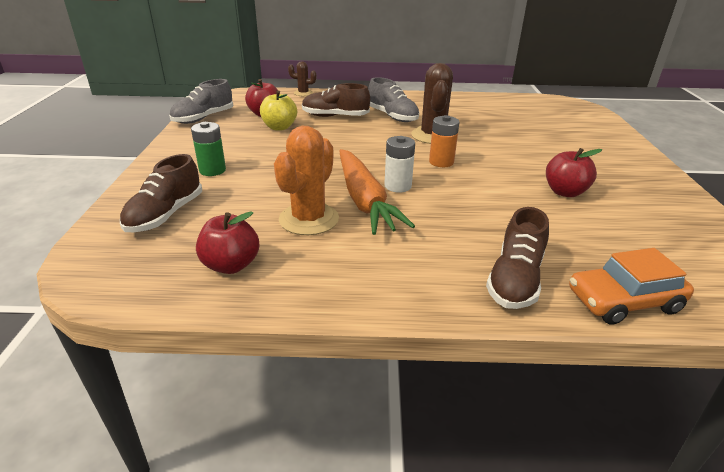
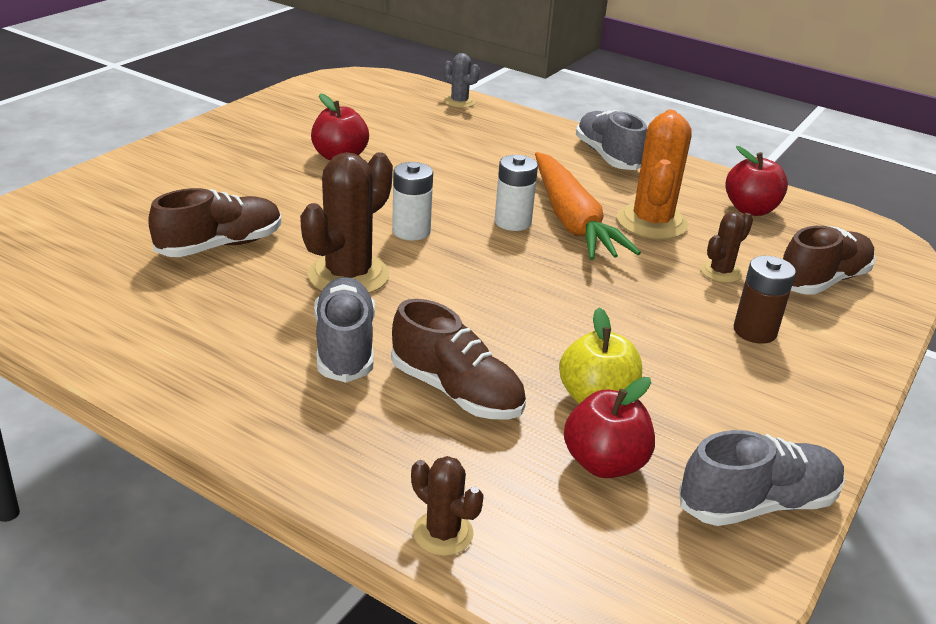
camera: 150 degrees left, 0 degrees up
(212, 170) = (754, 331): green battery -> brown battery
(242, 197) = (721, 272): none -> brown cactus
(309, 219) = (651, 222): orange cactus -> orange cactus turned 45 degrees counterclockwise
(364, 200) = (571, 220): orange carrot -> orange carrot turned 150 degrees clockwise
(399, 281) = (608, 156): none -> grey shoe
(441, 162) = (411, 231): orange battery -> white battery
(514, 280) = (516, 130): brown shoe -> brown shoe (220, 245)
(623, 301) = (459, 102): orange car -> grey cactus

